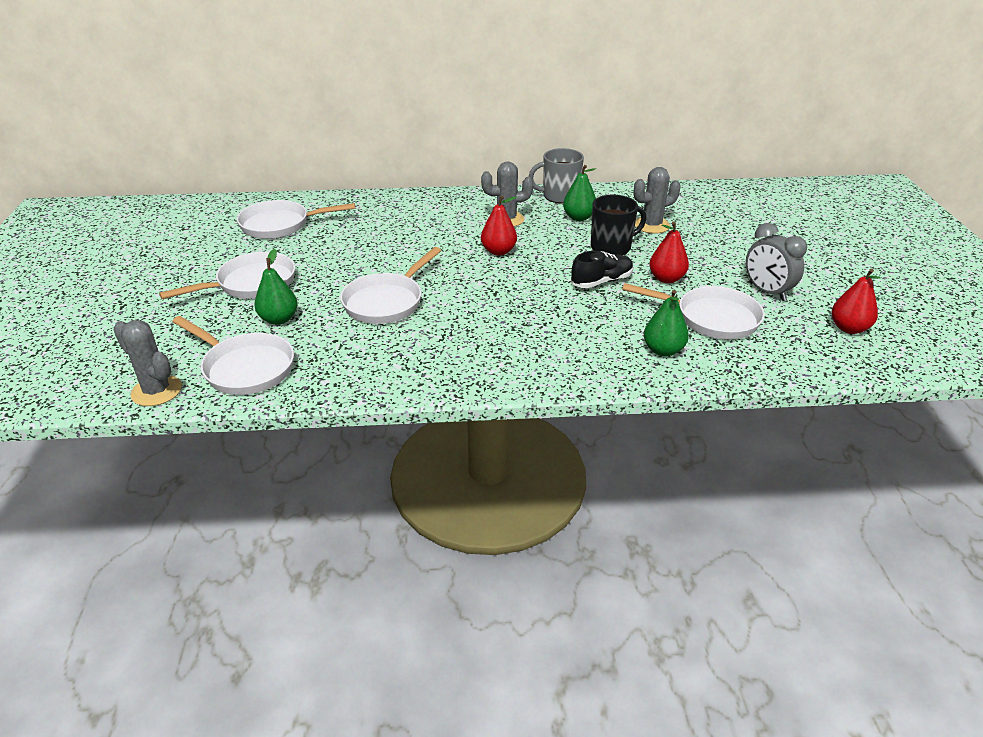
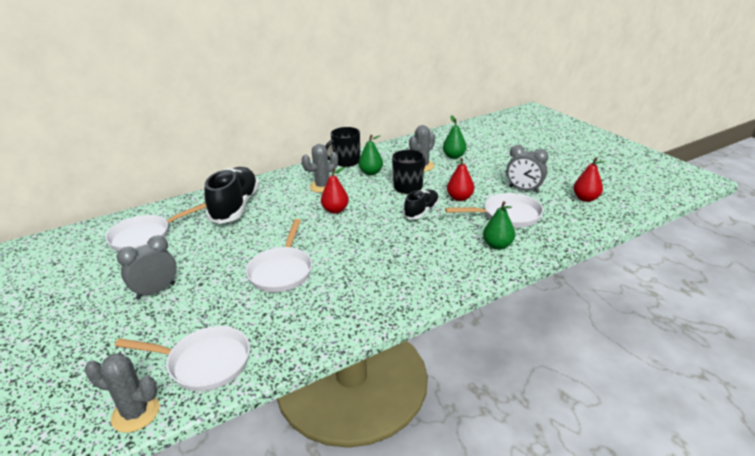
camera: 25 degrees left, 5 degrees down
(251, 284) = (156, 291): white pan -> grey clock
(279, 319) = (203, 312): green pear -> green pear (454, 156)
(392, 217) = (235, 207): none -> black shoe
(559, 196) = (346, 161): grey mug -> black mug

